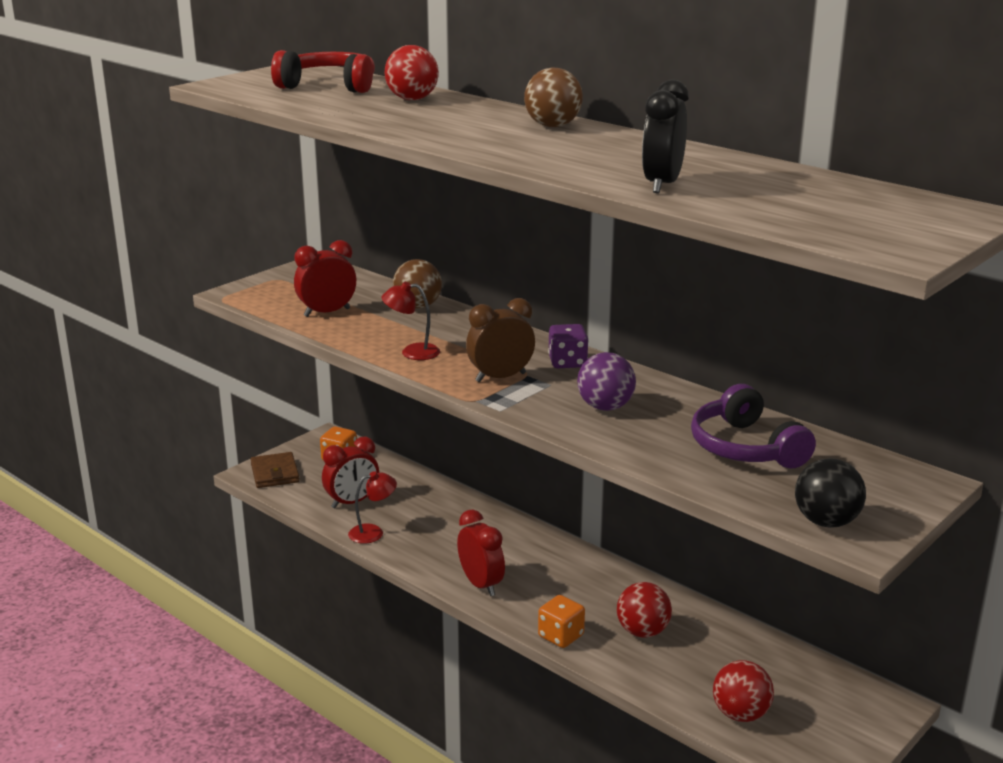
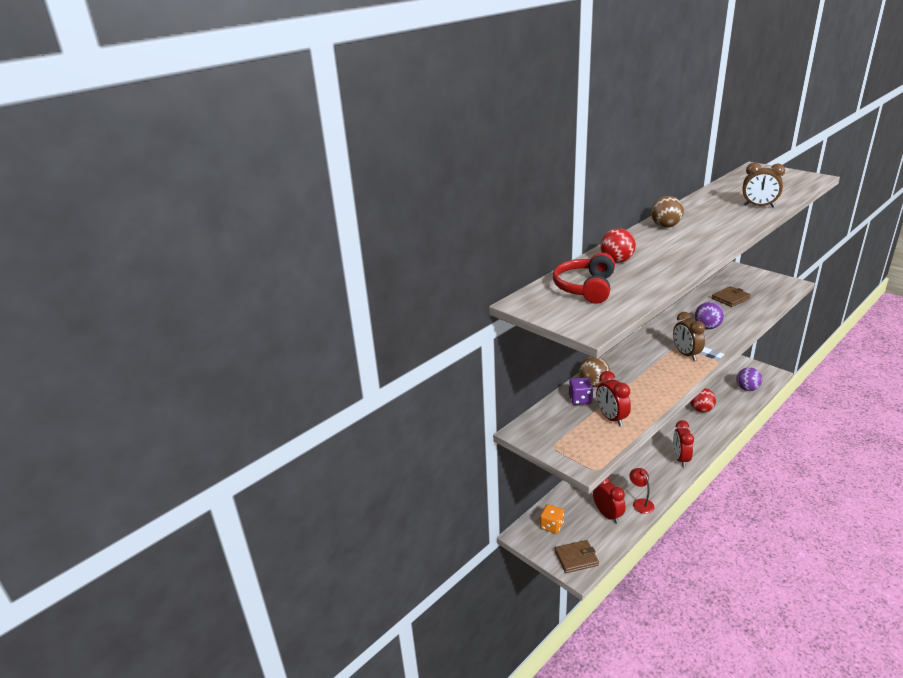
camera: 85 degrees left, 5 degrees up
(412, 352) = (663, 382): red lamp -> none
(481, 584) = (680, 459): red clock -> red clock turned 60 degrees counterclockwise
(561, 636) = (714, 433): orange dice -> none
(567, 362) = (659, 336): purple dice -> purple dice (580, 399)
(662, 185) = (758, 206): black clock -> brown clock
(740, 714) = (747, 389): red ball -> purple ball
(745, 448) = (730, 298): purple headphones -> brown wallet
(826, 522) = (782, 288): black ball -> none

